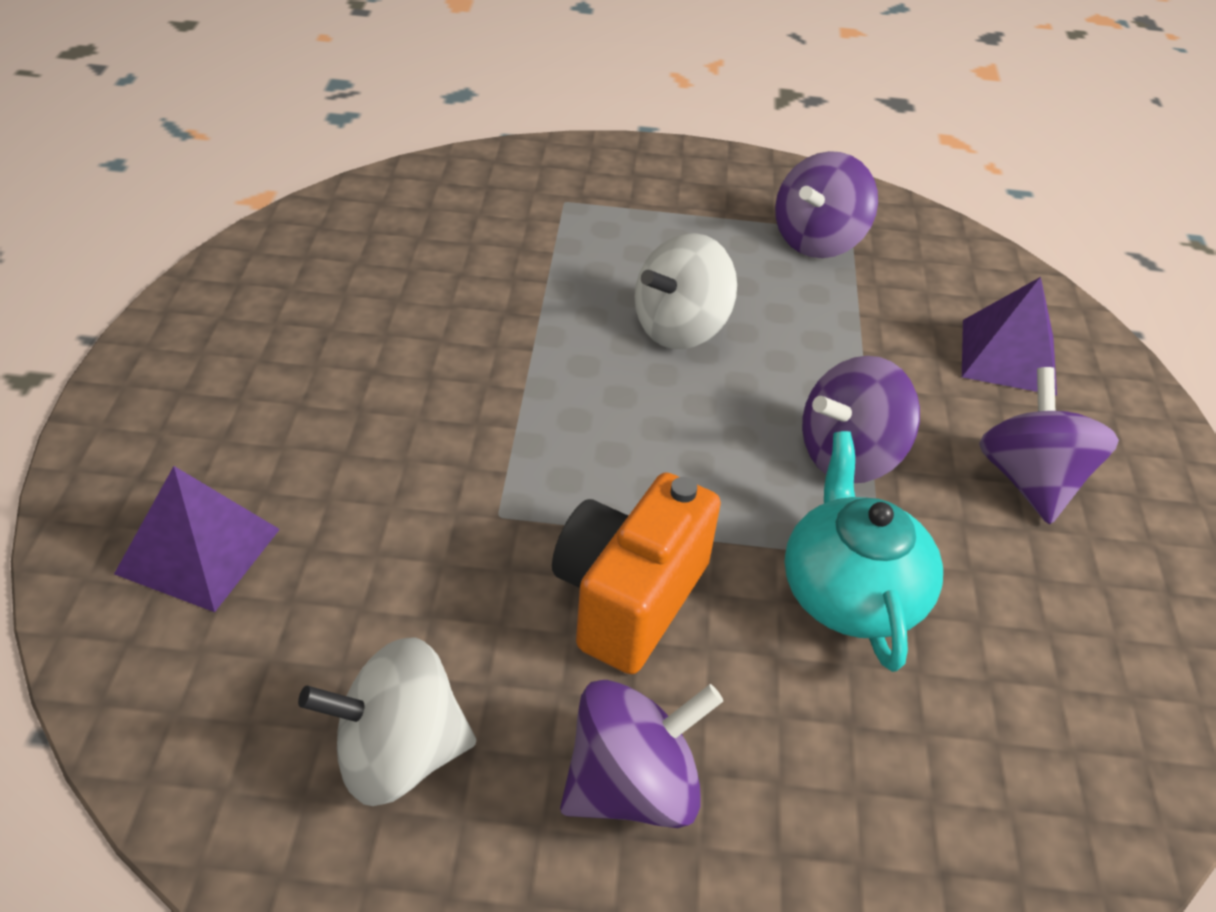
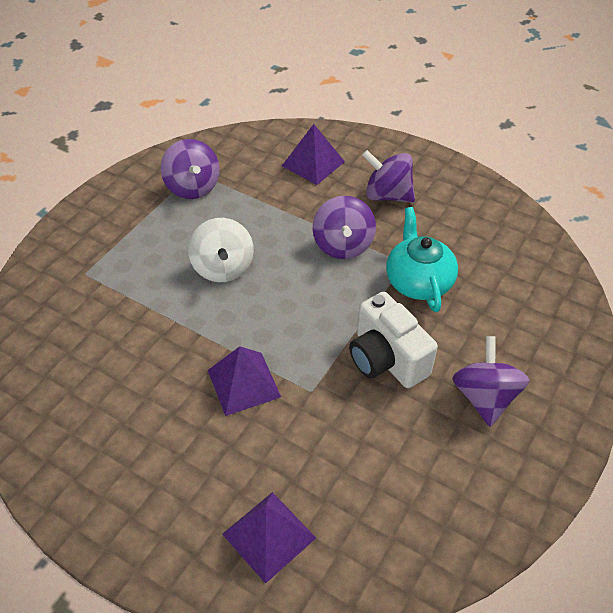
camera: 60 degrees left, 5 degrees up
(398, 755) = (436, 480): white spinning top -> none
(467, 428) = (243, 383): none -> purple pyramid
(629, 598) = (386, 359): orange camera -> white camera
(850, 593) = (418, 281): turquoise teapot -> turquoise teapot turned 60 degrees clockwise

